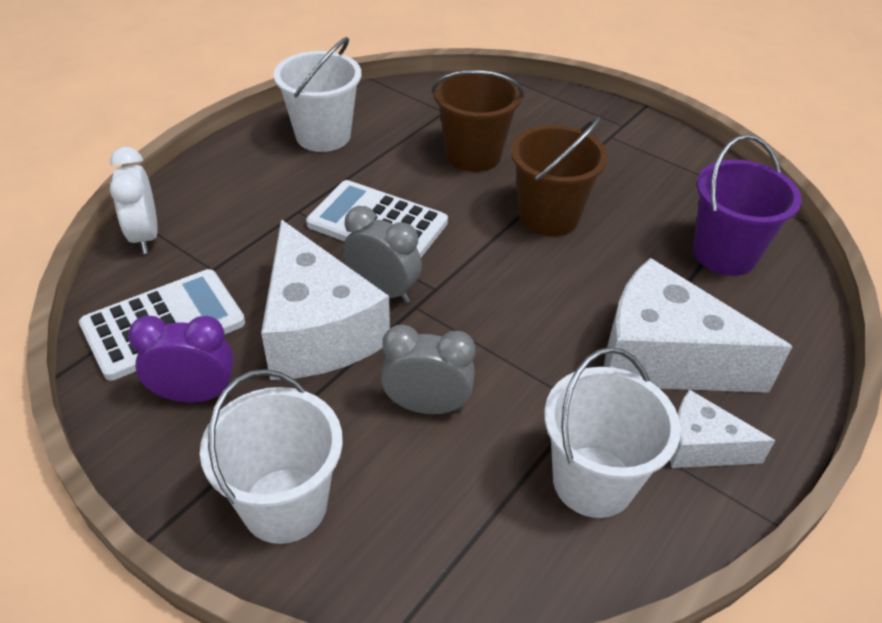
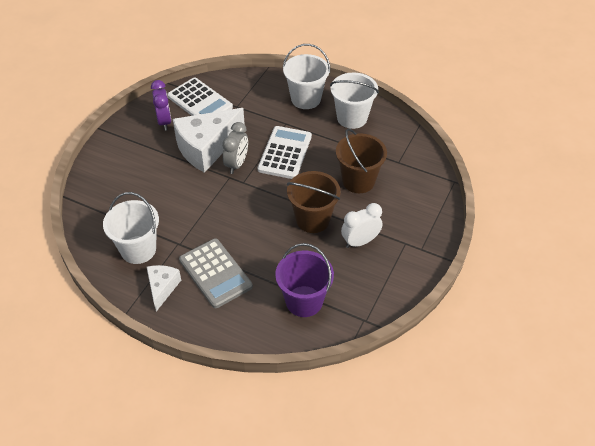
camera: 80 degrees right, 5 degrees up
(145, 236) = (252, 80): white clock -> white clock (360, 242)
(284, 505) = (117, 159): white bucket -> white bucket (306, 99)
(427, 406) = (170, 190): grey clock -> none
(663, 357) = (215, 273): white cheese -> grey calculator

